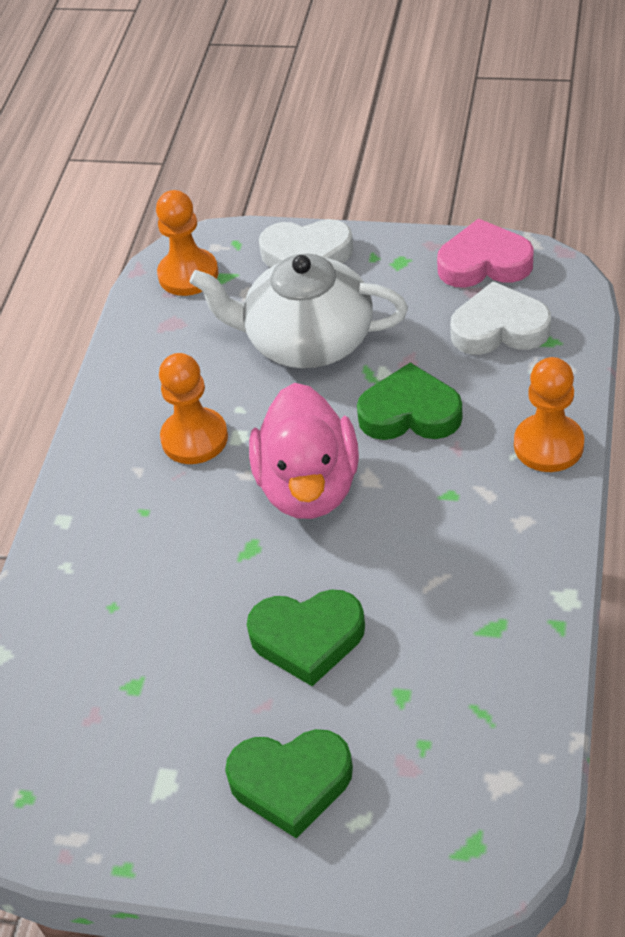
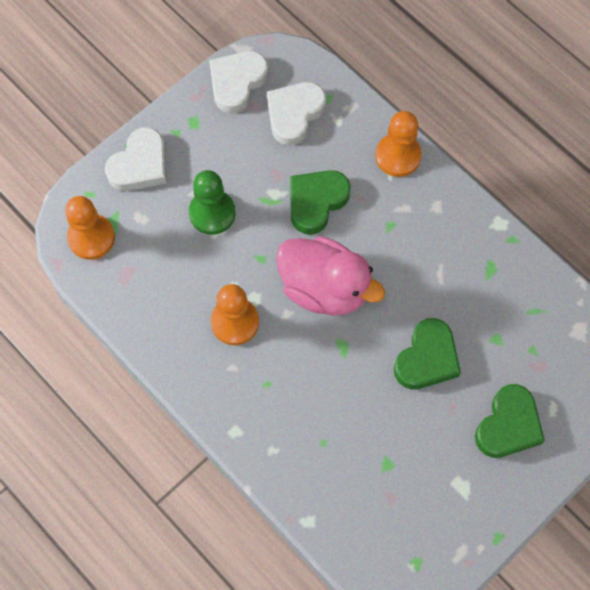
camera: 60 degrees left, 20 degrees up
(307, 341) = (212, 213): white teapot -> green pawn
(484, 263) = (237, 83): pink heart -> white heart

